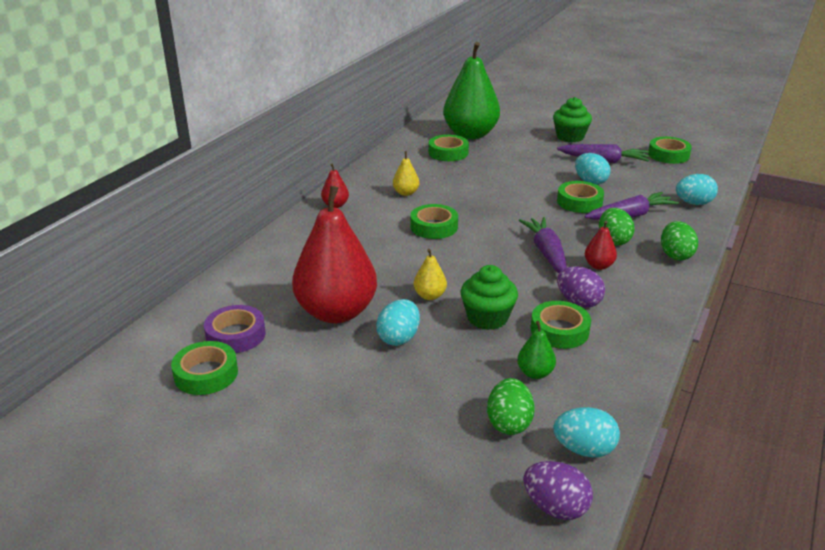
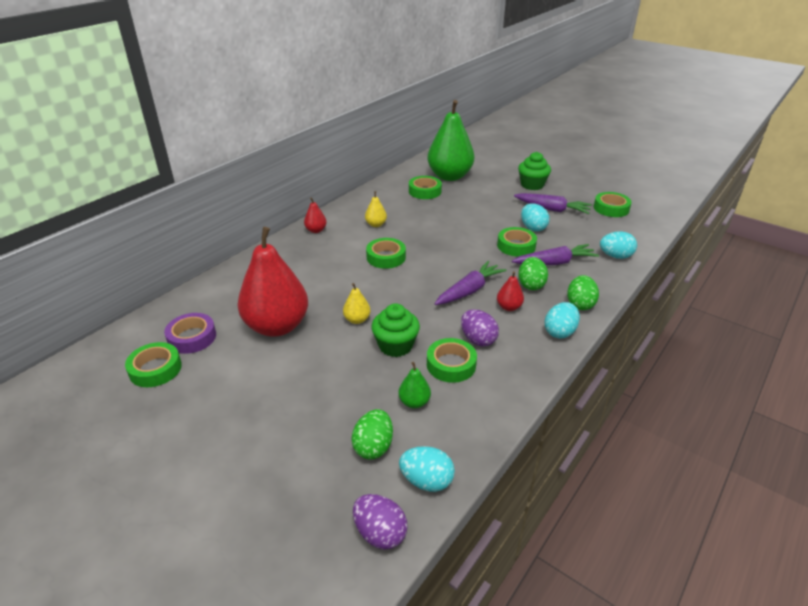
camera: 10 degrees right, 5 degrees up
(399, 338) = (316, 355): turquoise egg -> turquoise egg (560, 332)
(546, 253) = (469, 290): purple carrot -> purple carrot turned 45 degrees clockwise

